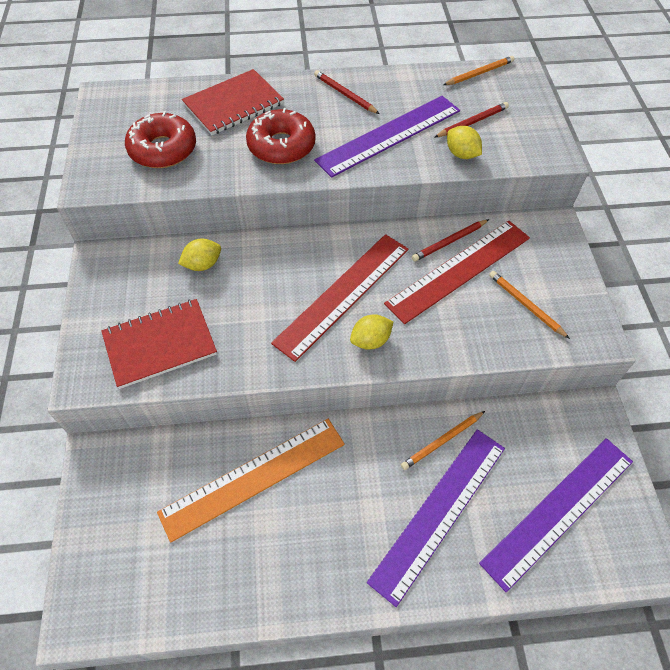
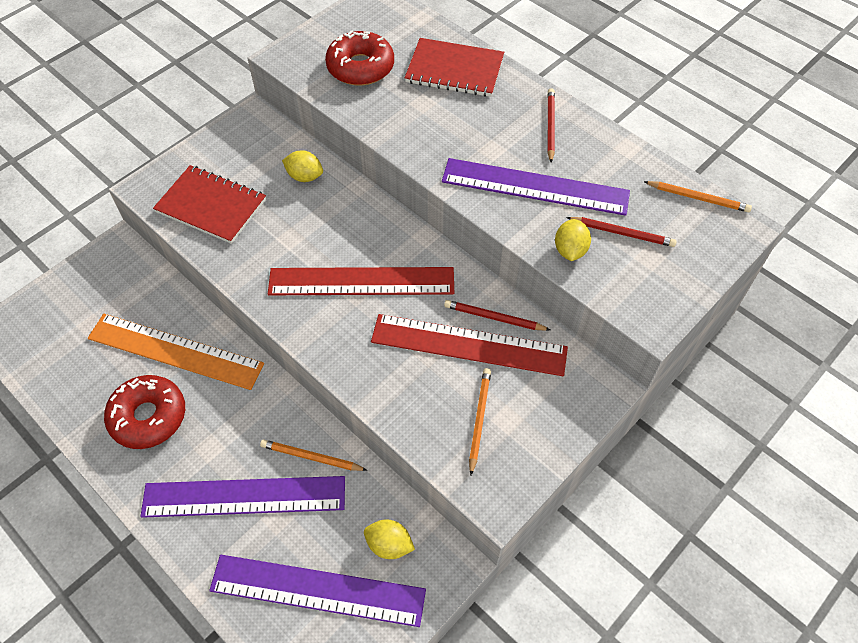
camera: 50 degrees right, 0 degrees up
(281, 146) = (442, 129): red donut -> red donut (148, 417)
(370, 340) = (333, 330): yellow lemon -> yellow lemon (389, 545)

